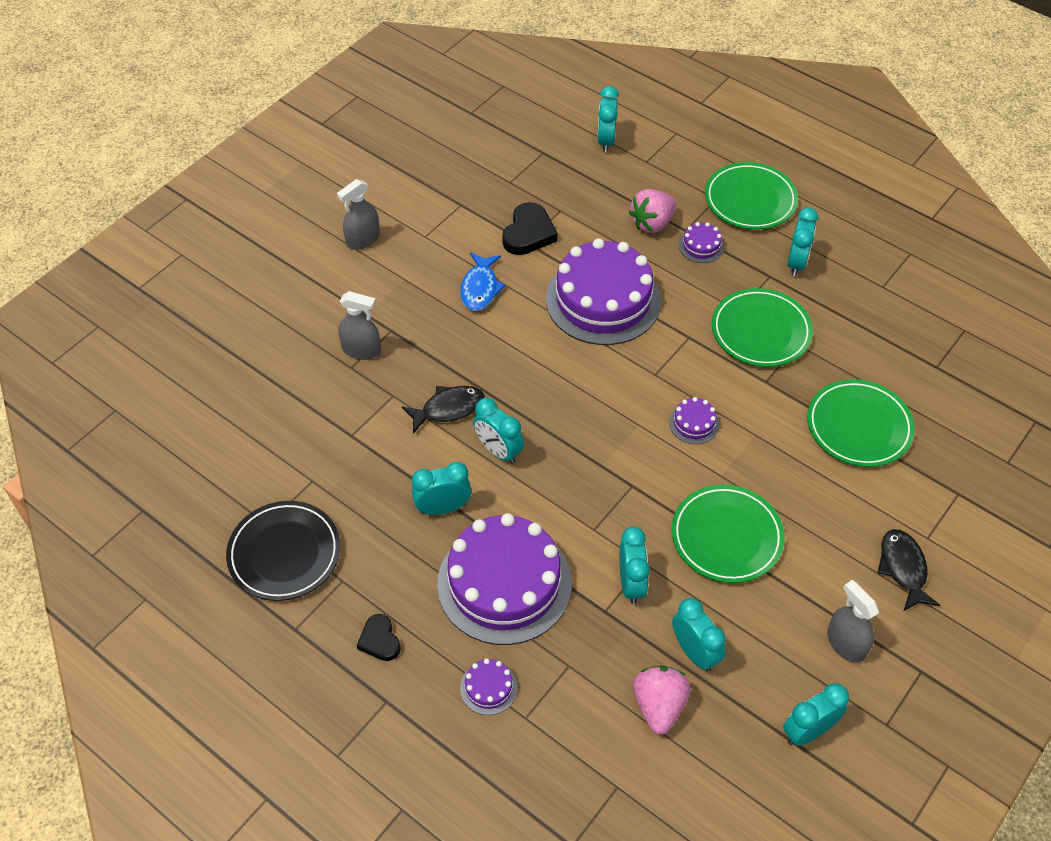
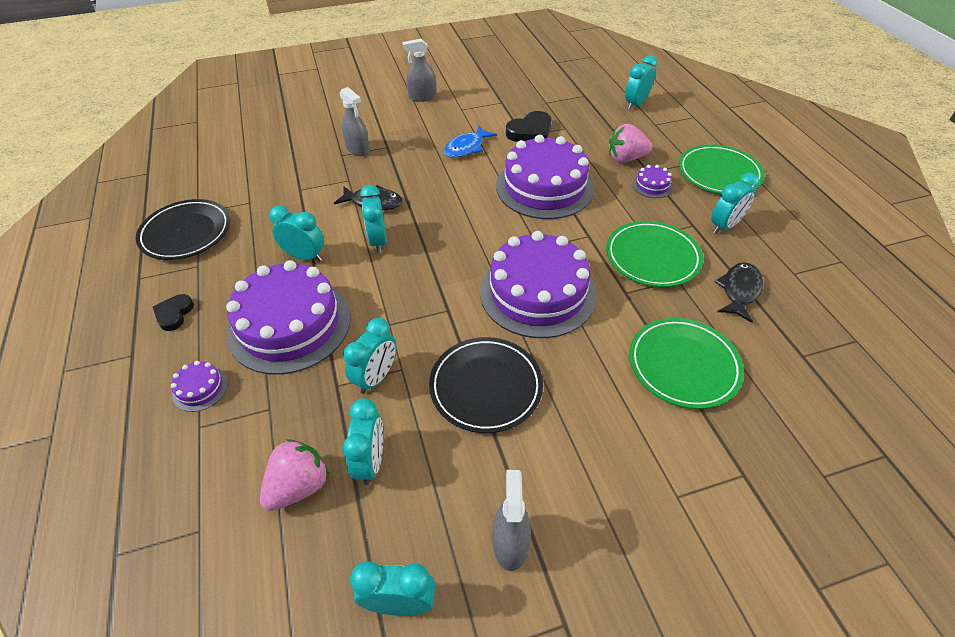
camera: 35 degrees right, 5 degrees down
(694, 423) = (537, 292): purple cake -> purple cake, size x2.46
(726, 536) = (486, 387): green plate -> black plate
(903, 568) = (628, 510): black fish -> black fish (739, 291)

